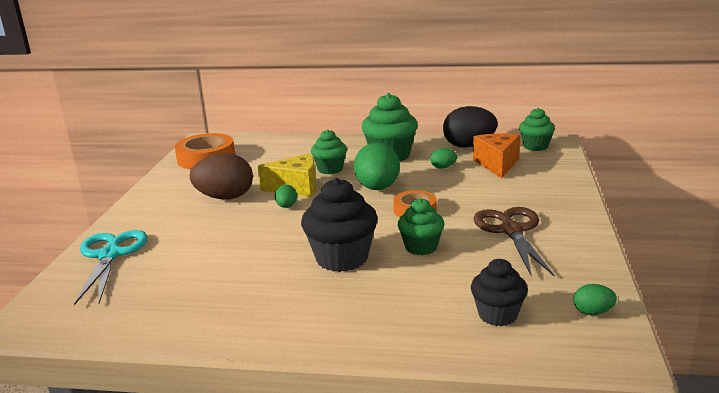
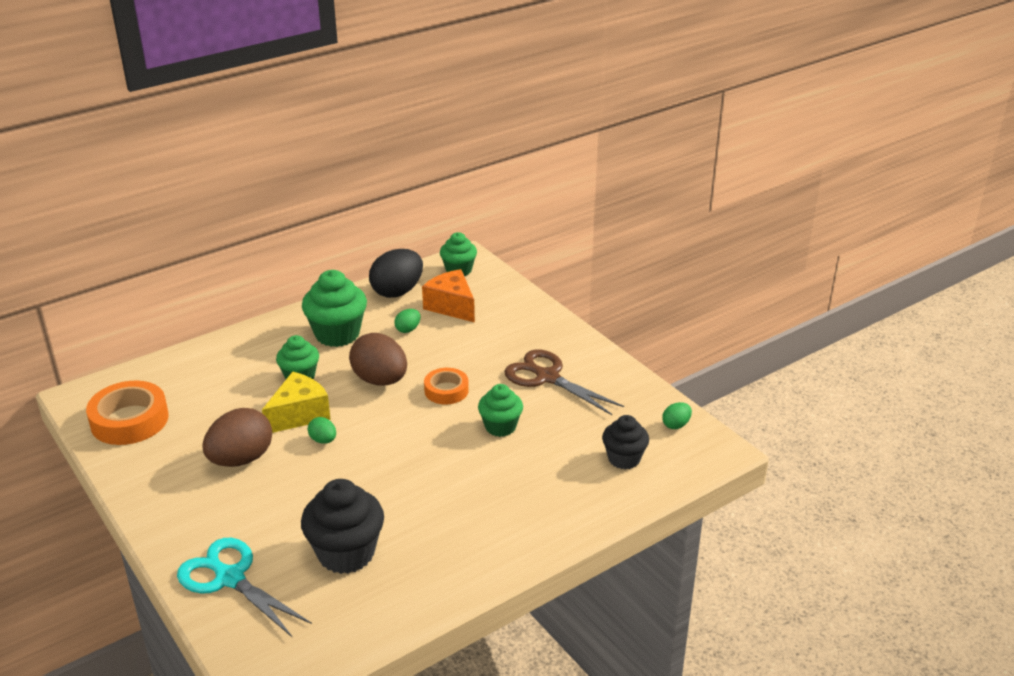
camera: 45 degrees left, 10 degrees up
(342, 258) = (453, 469): black cupcake -> black cupcake (346, 553)
(377, 188) = (380, 380): green egg -> brown egg

